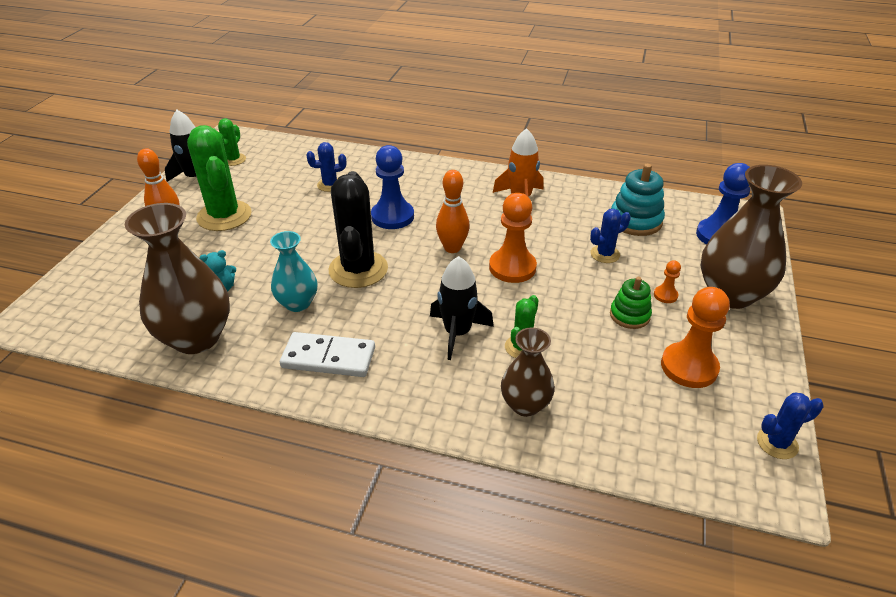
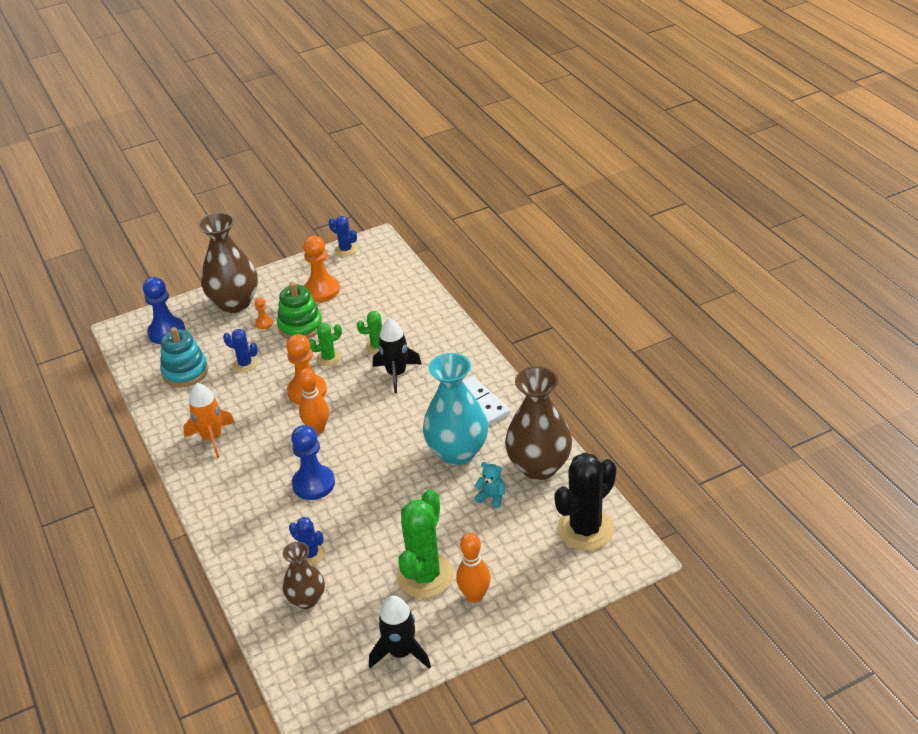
camera: 130 degrees left, 0 degrees up
(233, 160) = (344, 658): green cactus -> green cactus (328, 358)
(297, 303) = (457, 452): turquoise vase -> turquoise vase, size x1.72
(358, 269) = (393, 453): black cactus -> black cactus (585, 529)
(525, 405) = (418, 322): brown vase -> brown vase (306, 599)
(629, 315) = (300, 326): green stacking toy -> green stacking toy, size x1.54

